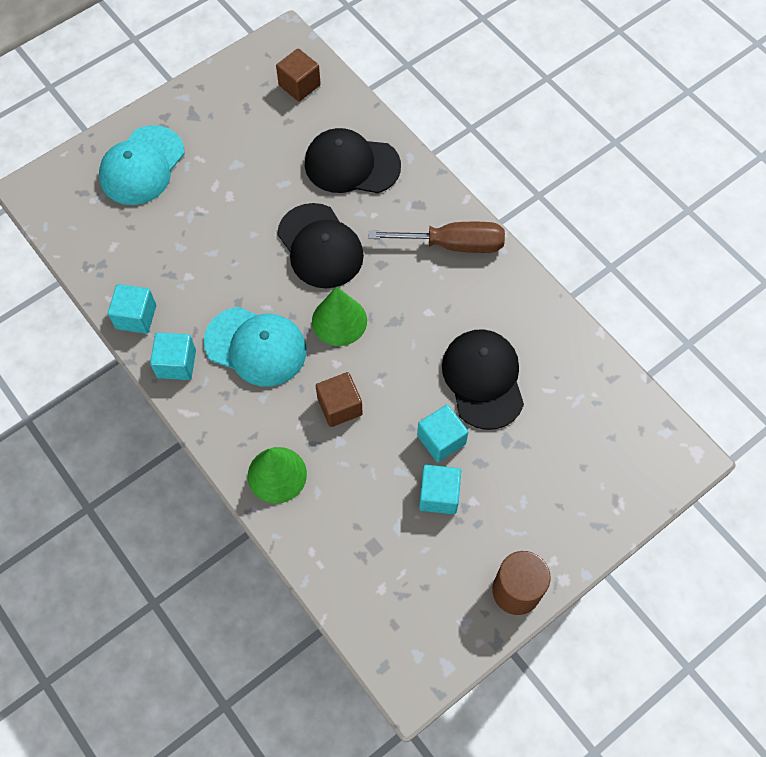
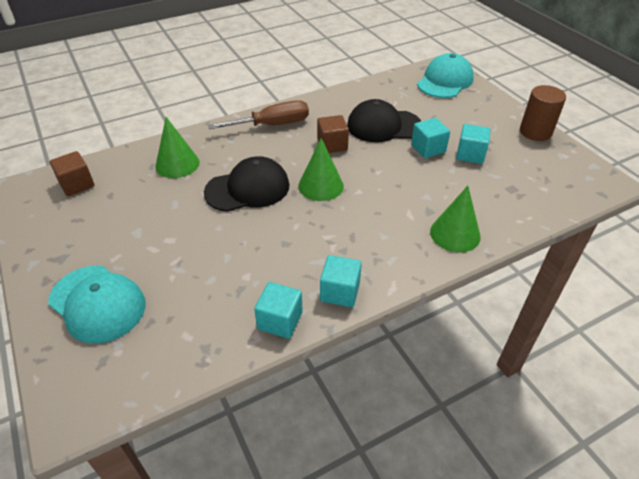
camera: 80 degrees left, 20 degrees down
(256, 346) = (333, 236): turquoise cap -> turquoise cap (445, 81)
(340, 406) = (397, 193): brown cube -> brown cube (332, 145)
(351, 165) = (177, 164): black cap -> green cone
(453, 244) = (272, 125): brown screwdriver -> brown screwdriver turned 60 degrees clockwise

